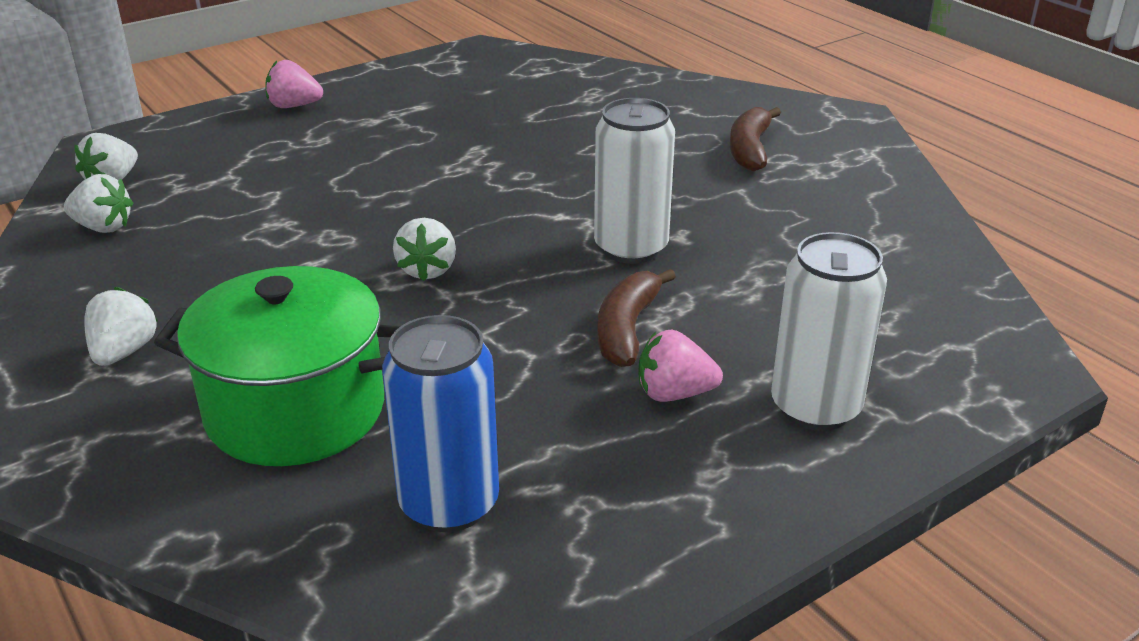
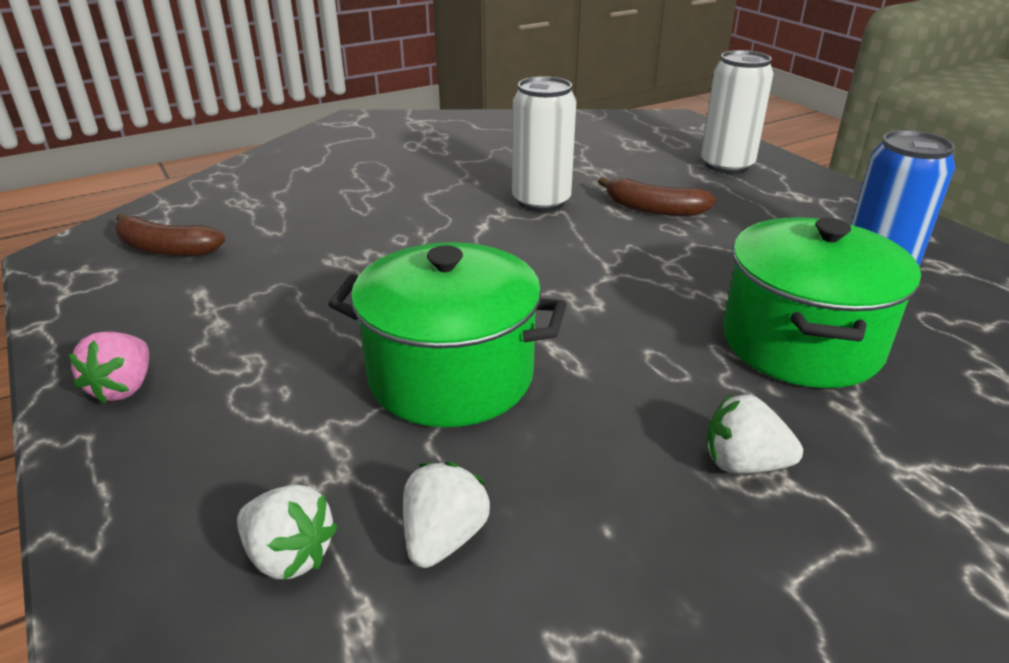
camera: 85 degrees left, 0 degrees up
(281, 217) = (451, 375): none -> green pot
(427, 270) = (571, 285): white strawberry -> none
(674, 394) = (726, 200): pink strawberry -> none
(750, 150) = (394, 152): brown banana -> brown banana (166, 249)

